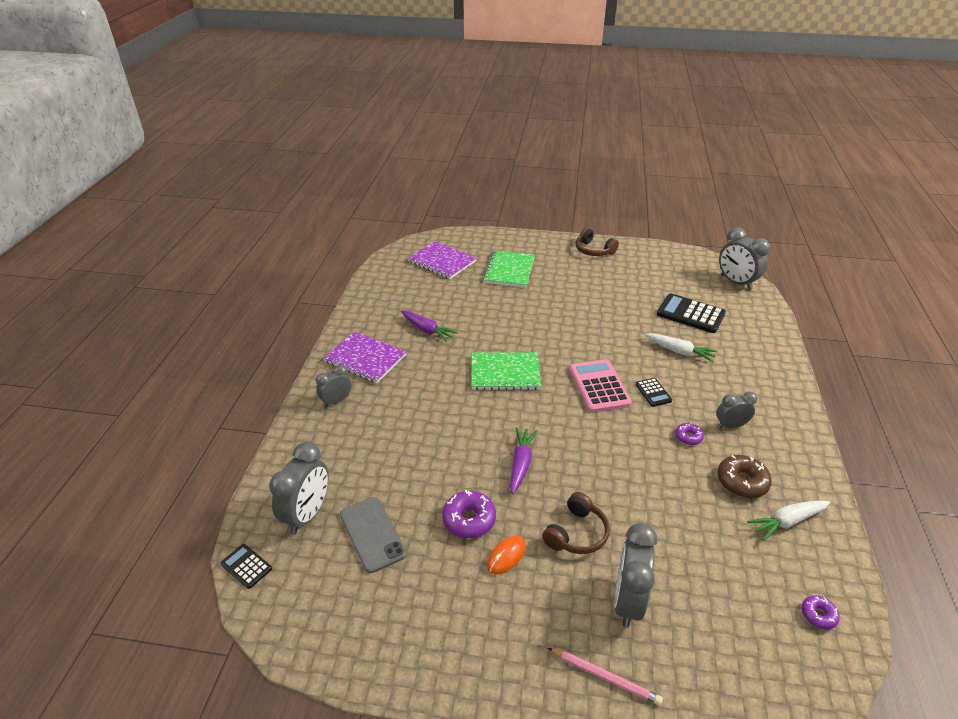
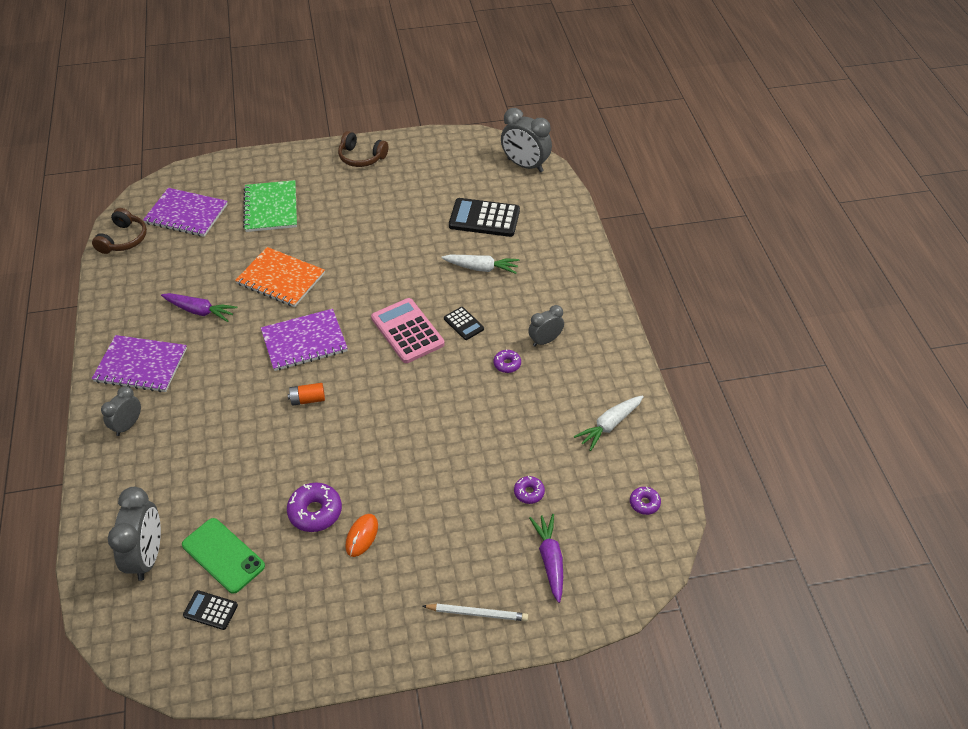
camera: 20 degrees left, 10 degrees up
(246, 566) = (106, 626): black calculator -> black calculator (210, 610)
(372, 534) = (223, 555): grey phone -> green phone
(493, 420) = (307, 399): none -> orange battery
(500, 321) = (281, 279): none -> orange notebook
(505, 373) = (304, 341): green notebook -> purple notebook
(521, 463) = (350, 439): purple carrot -> purple carrot (550, 559)
(576, 533) = (422, 494): brown headphones -> brown headphones (123, 239)
(605, 677) = (477, 613): pink pencil -> white pencil
(628, 601) = (482, 542): grey clock -> none
(688, 564) = (529, 492): none -> purple donut
(742, 482) = (564, 397): brown donut -> none

